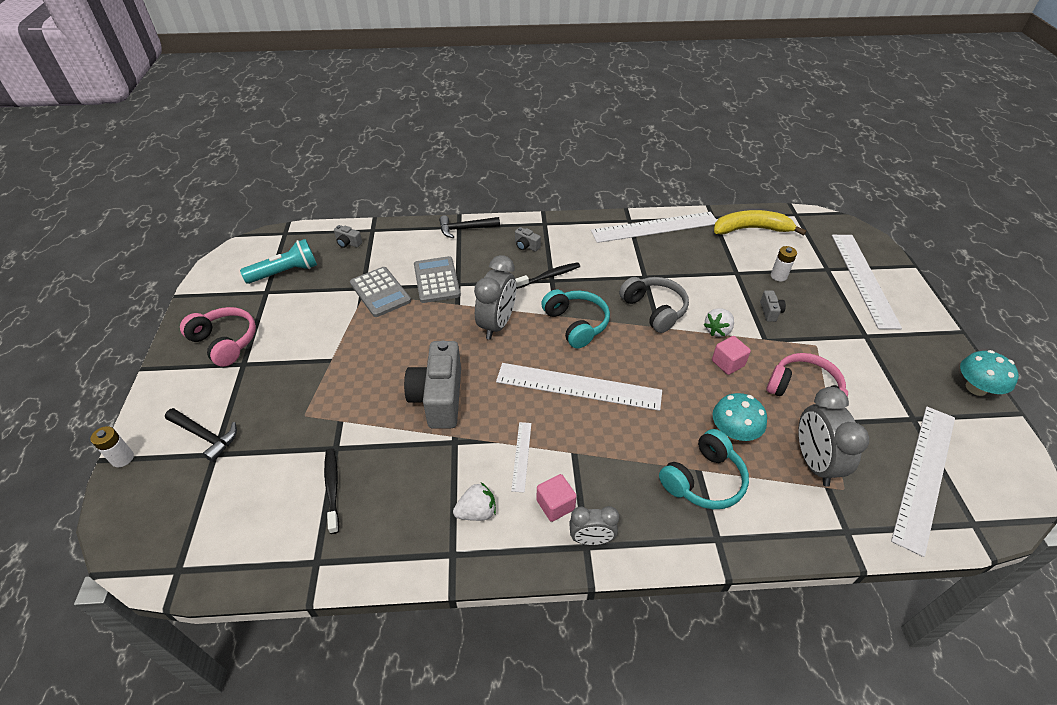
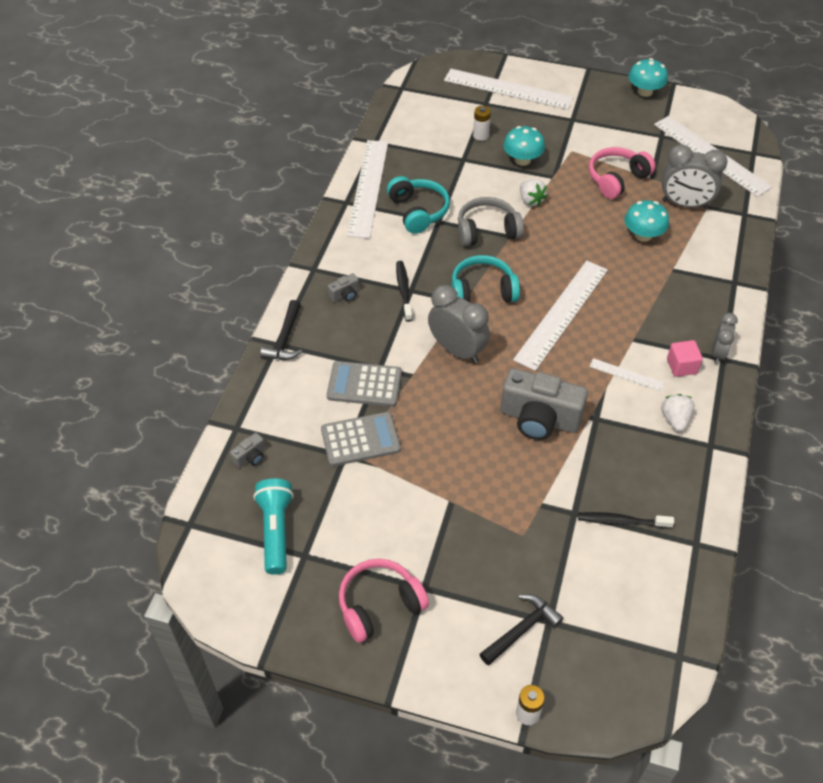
camera: 70 degrees left, 5 degrees up
(703, 480) = (683, 270): turquoise headphones -> turquoise headphones (418, 211)
(727, 363) = (571, 210): pink cube -> none
(751, 229) = (408, 125): yellow banana -> none
(770, 312) = (522, 160): grey camera -> turquoise mushroom

